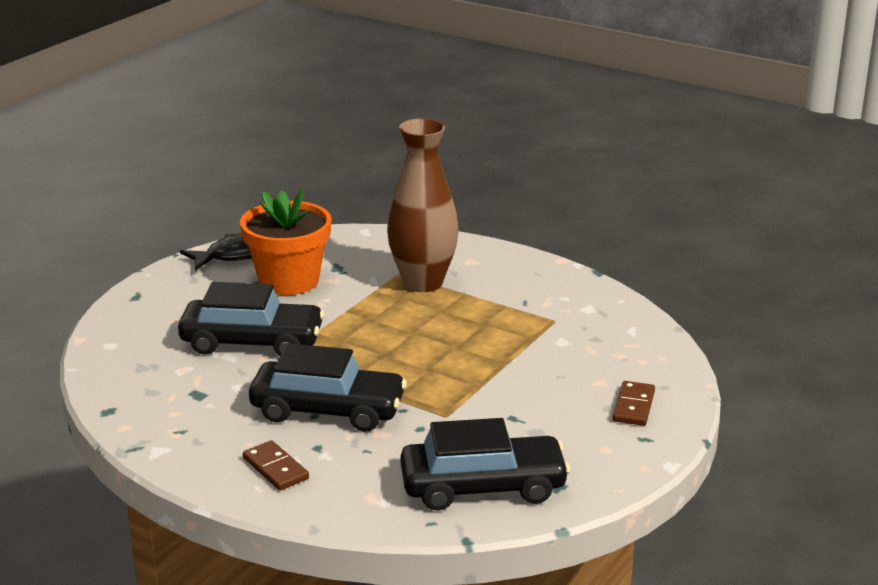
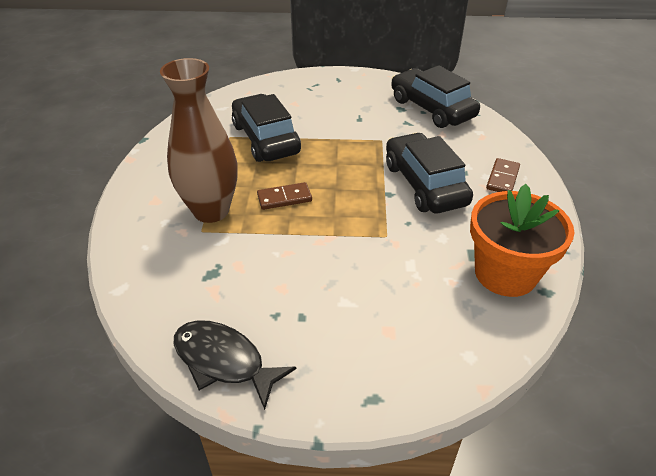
camera: 120 degrees left, 15 degrees up
(252, 342) = (379, 262): black car -> black car (266, 139)
(289, 281) = (259, 292): orange flower pot -> orange flower pot (505, 273)
(633, 406) = (311, 88): brown domino -> brown domino (284, 198)

